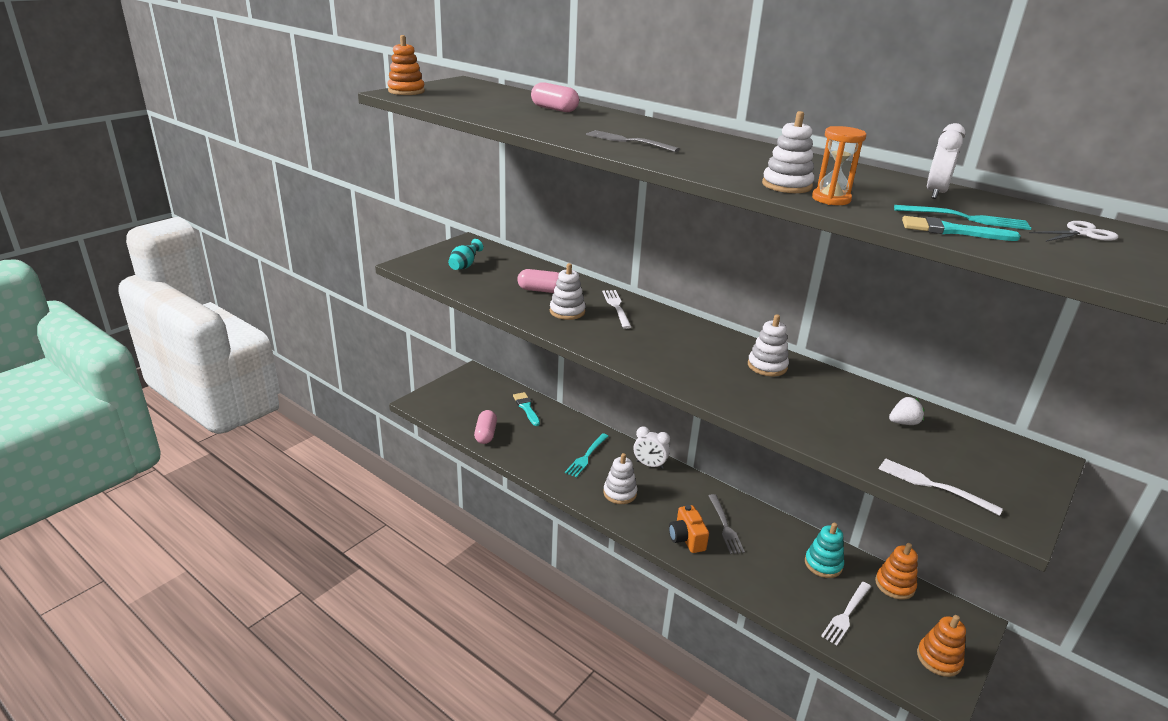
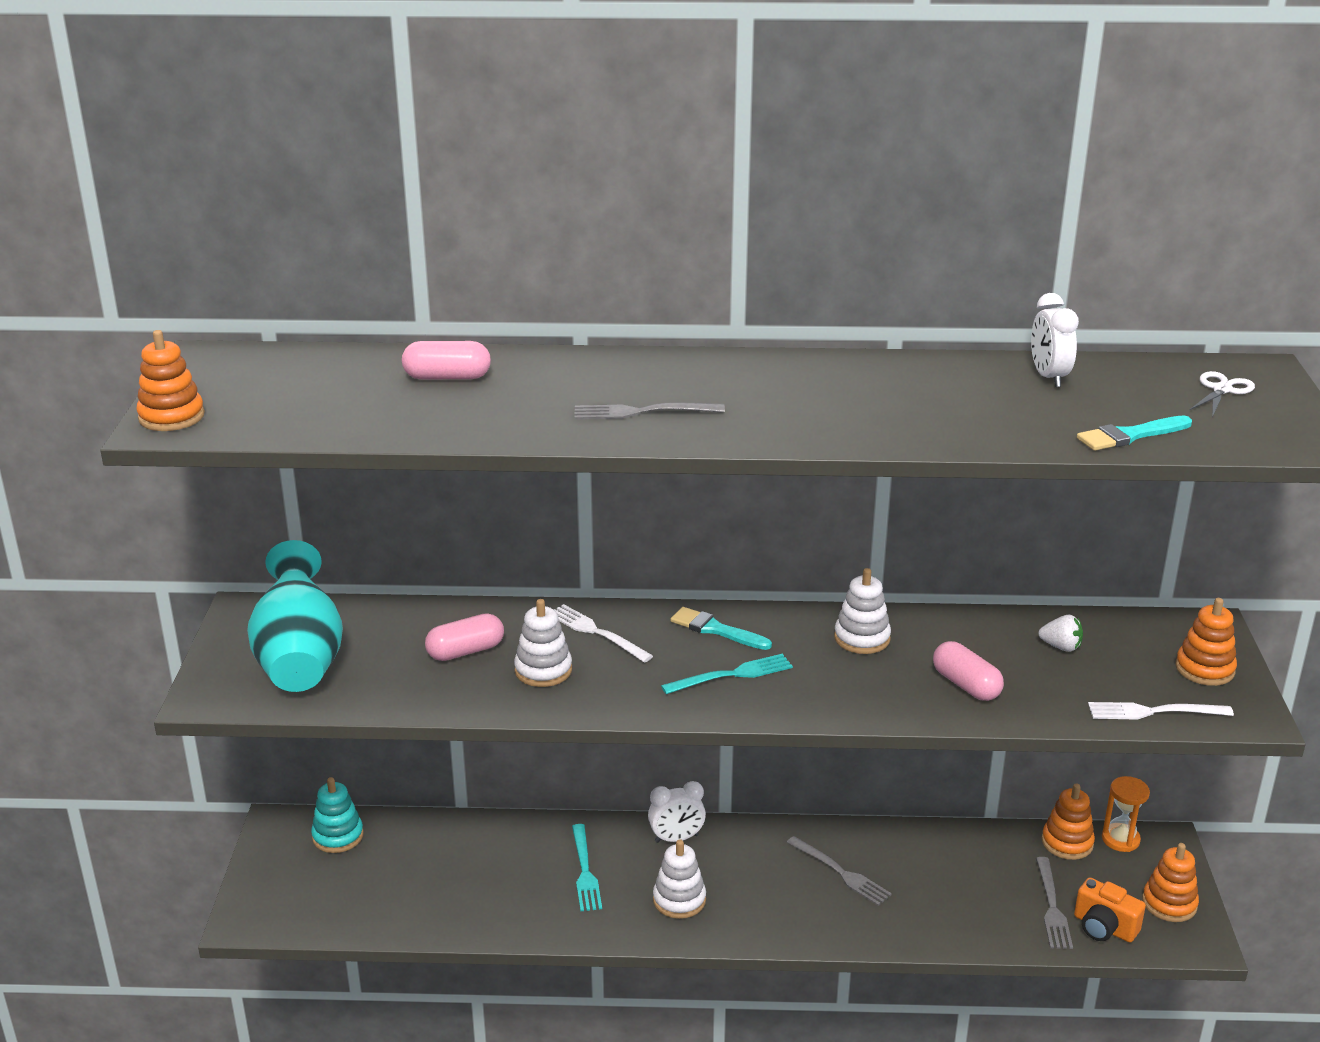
camera: 35 degrees left, 0 degrees up
(465, 266) = (300, 659): turquoise vase -> turquoise vase, size x2.24
(486, 434) = (410, 914): pink capsule -> pink capsule (966, 685)
(526, 408) = (424, 841): turquoise brush -> turquoise brush (716, 630)
(686, 539) = (814, 915): orange camera -> orange camera (1104, 927)
(786, 185) = (911, 425): white stacking toy -> none
(823, 564) = (981, 860): turquoise stacking toy -> turquoise stacking toy (338, 836)
(831, 199) = (978, 431): orange hourglass -> orange hourglass (1120, 839)
(846, 615) = (1052, 907): white fork -> grey fork
(903, 423) = (1061, 647): white strawberry -> white strawberry turned 75 degrees clockwise
(966, 218) = (1118, 409): turquoise fork -> turquoise fork (732, 674)
(1009, 480) = (1204, 669): none -> orange stacking toy

